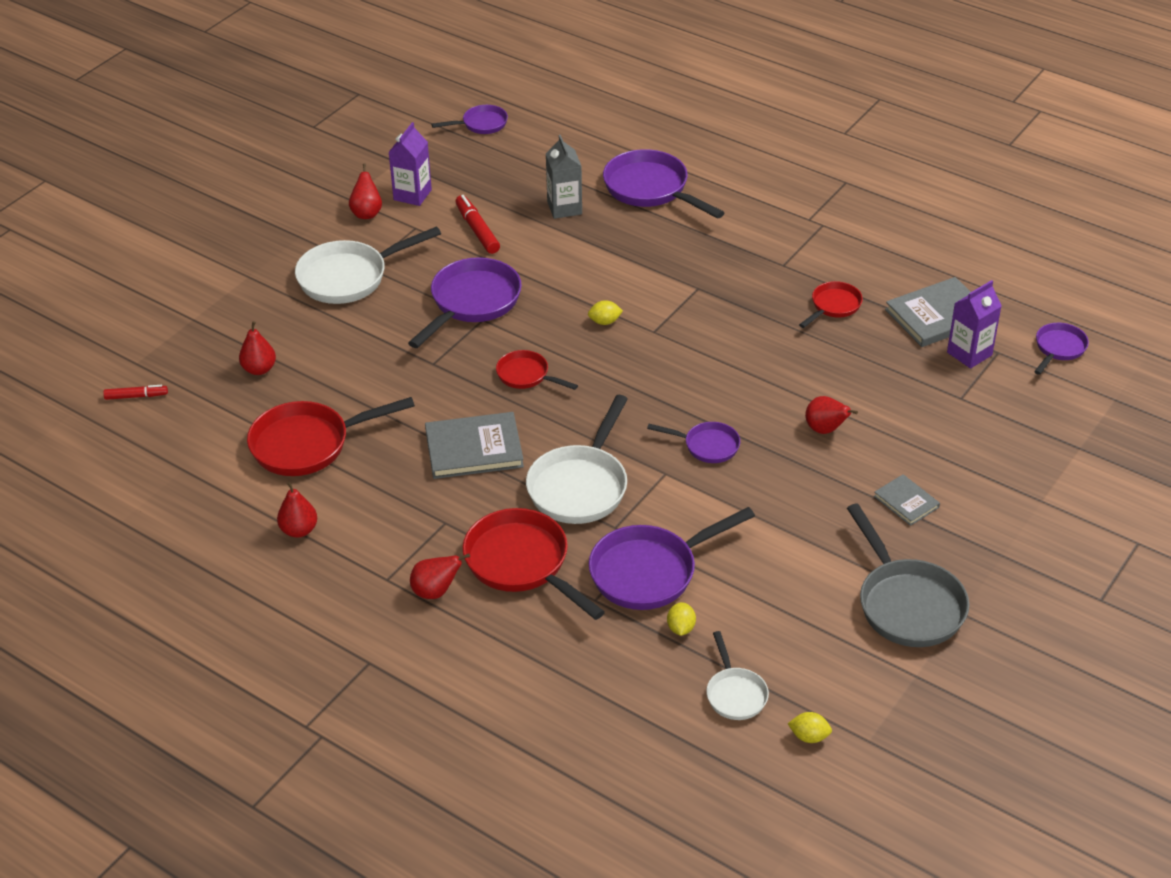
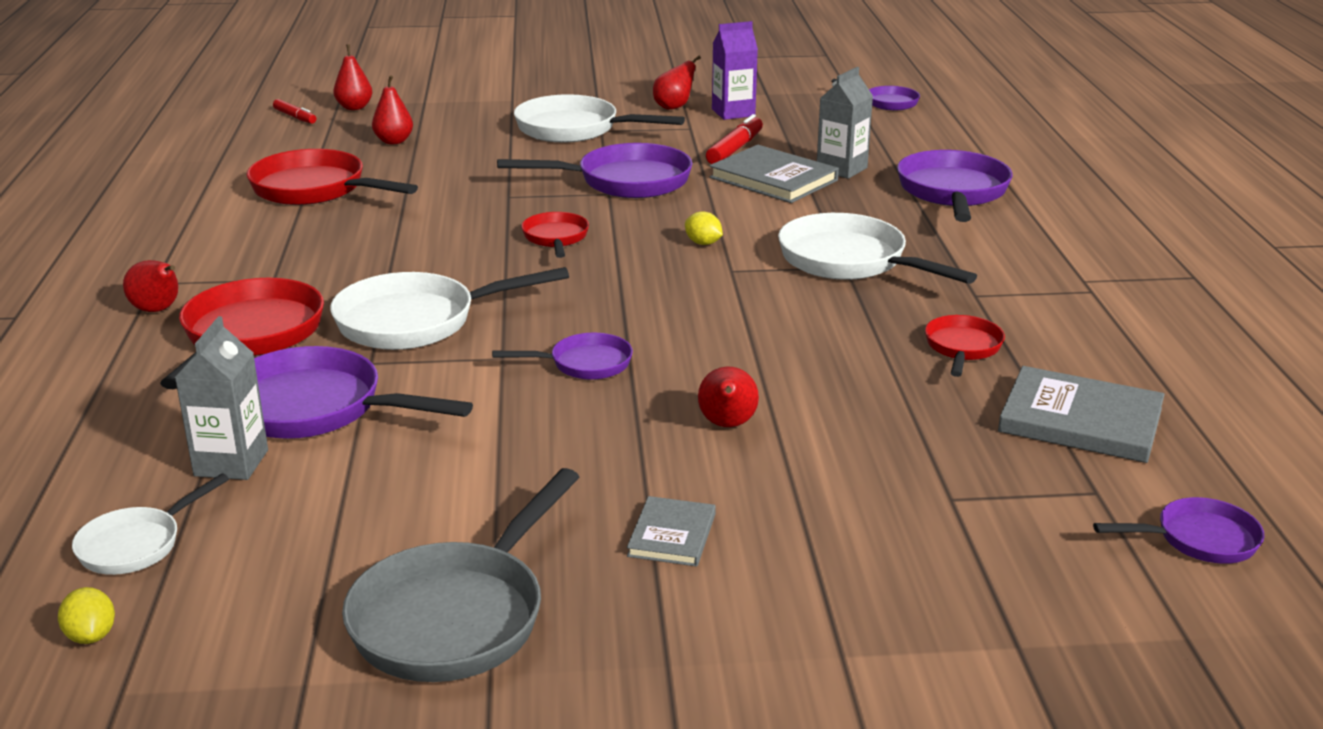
camera: 50 degrees right, 15 degrees down
(299, 530) = (186, 225): red pear -> red pear (354, 107)
(474, 449) = (406, 254): grey book -> grey book (773, 179)
(681, 628) = (231, 463): yellow lemon -> grey carton
(694, 282) = (850, 261): none -> white pan
(707, 446) = (584, 364): purple pan -> purple pan turned 75 degrees counterclockwise
(833, 306) = (962, 348): red pan -> red pan turned 75 degrees counterclockwise
(969, 354) = (1051, 471): purple carton -> none

